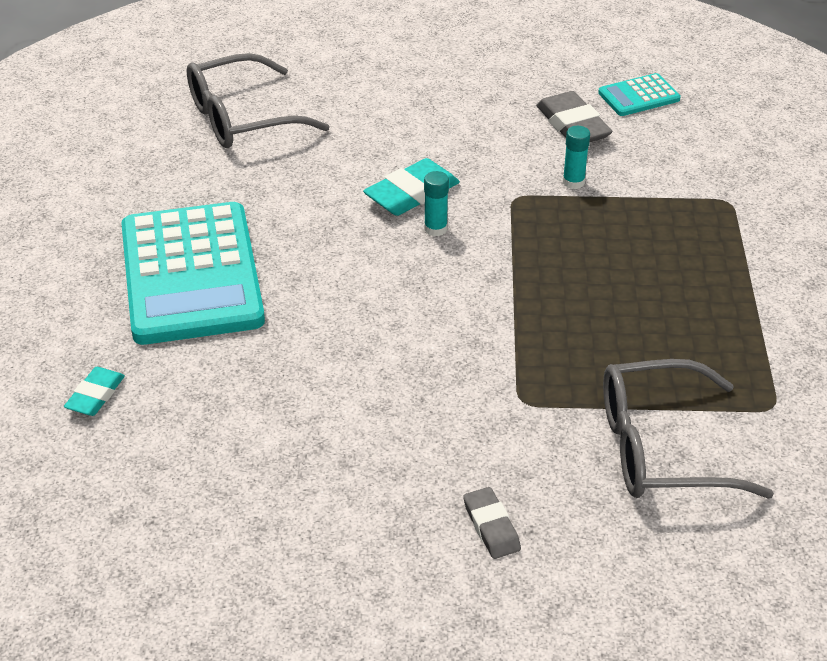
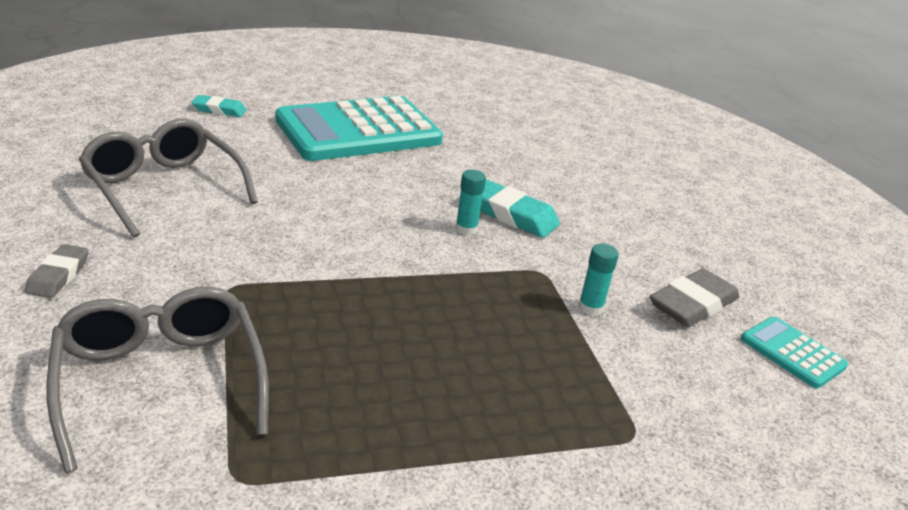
camera: 70 degrees right, 10 degrees down
(242, 118) = (562, 136): grey glasses -> grey glasses (163, 188)
(491, 527) = (58, 275): grey eraser -> grey eraser turned 45 degrees counterclockwise

